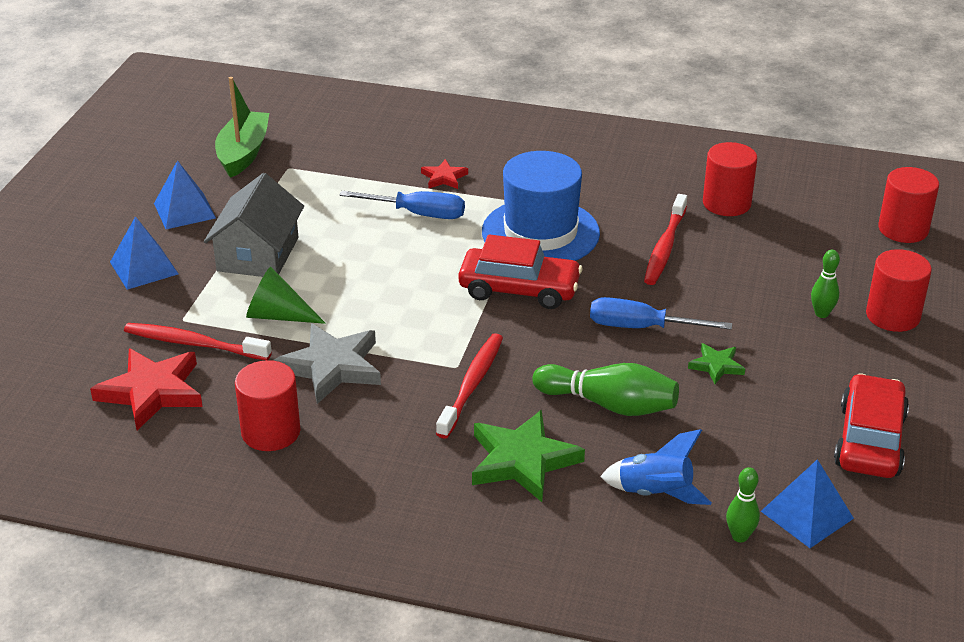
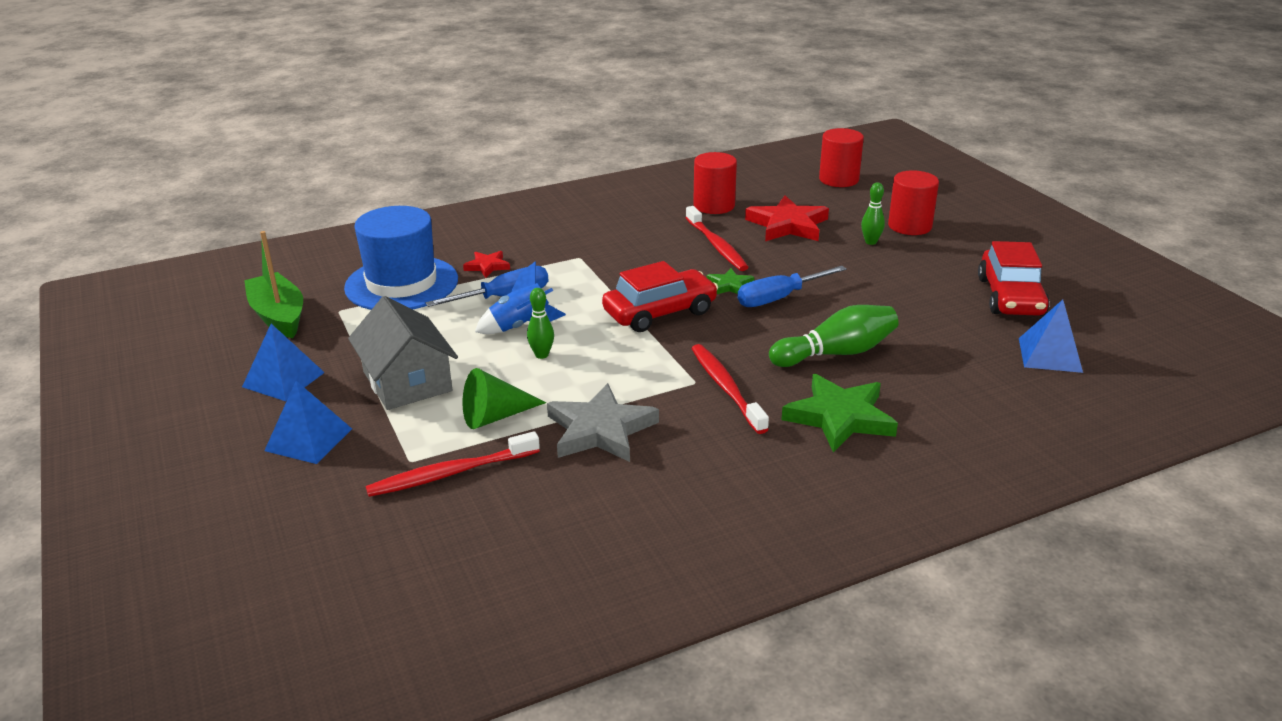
camera: 40 degrees left, 5 degrees down
(152, 392) = (468, 530): red star -> red star (788, 225)
(271, 432) = (624, 502): red cylinder -> none
(540, 232) = (617, 271): blue hat -> blue hat (401, 284)
(655, 493) = (952, 391): blue rocket -> blue rocket (521, 326)
(716, 366) = (861, 298): green star -> green star (729, 285)
(739, 536) = (1038, 388): green bowling pin -> green bowling pin (541, 355)
(869, 440) = (1010, 297): red car -> red car turned 150 degrees counterclockwise

